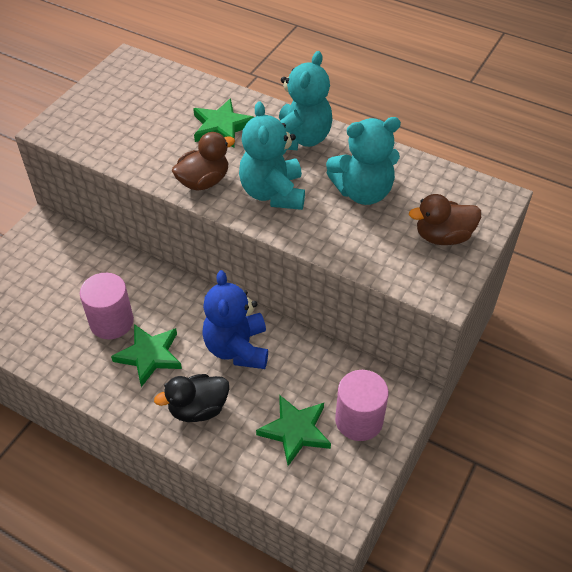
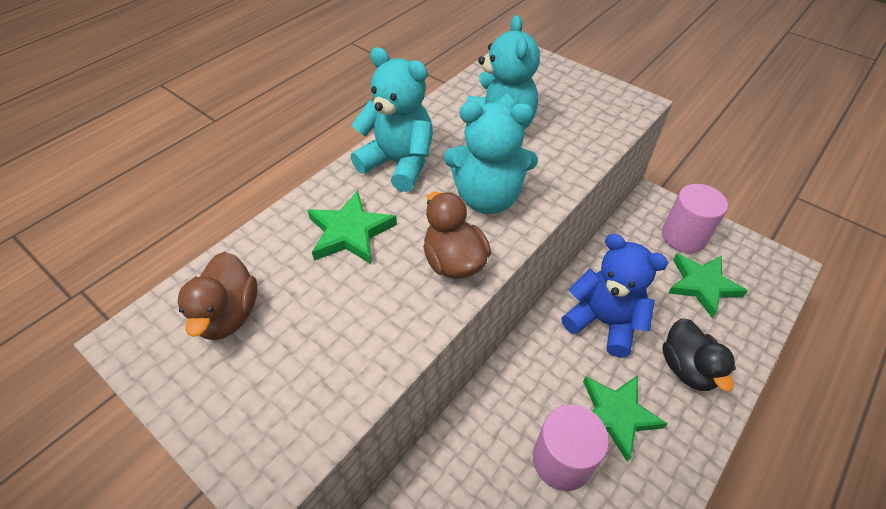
camera: 80 degrees left, 0 degrees up
(237, 348) = (603, 321): blue teddy bear -> blue teddy bear turned 150 degrees counterclockwise
(443, 236) = (565, 91): brown duck -> brown duck (228, 315)

